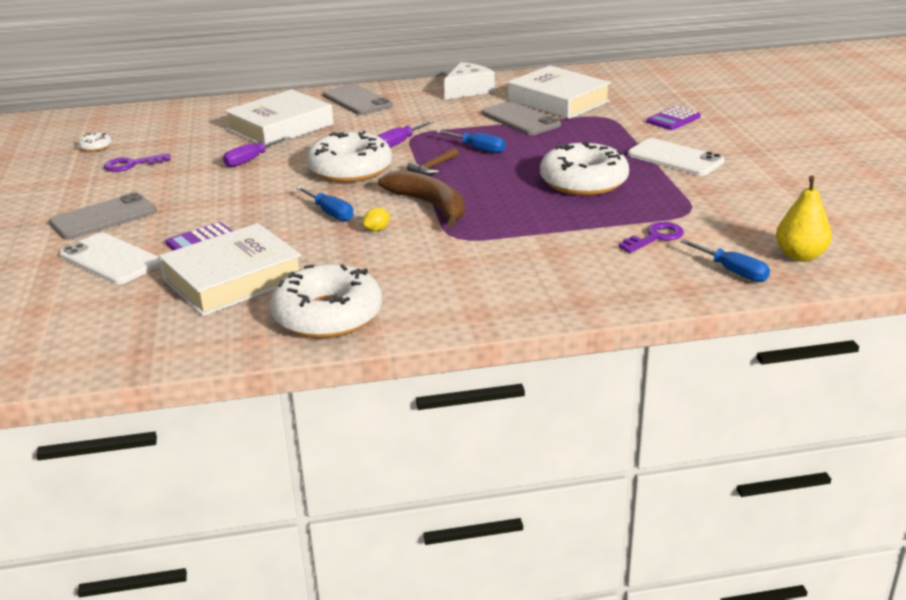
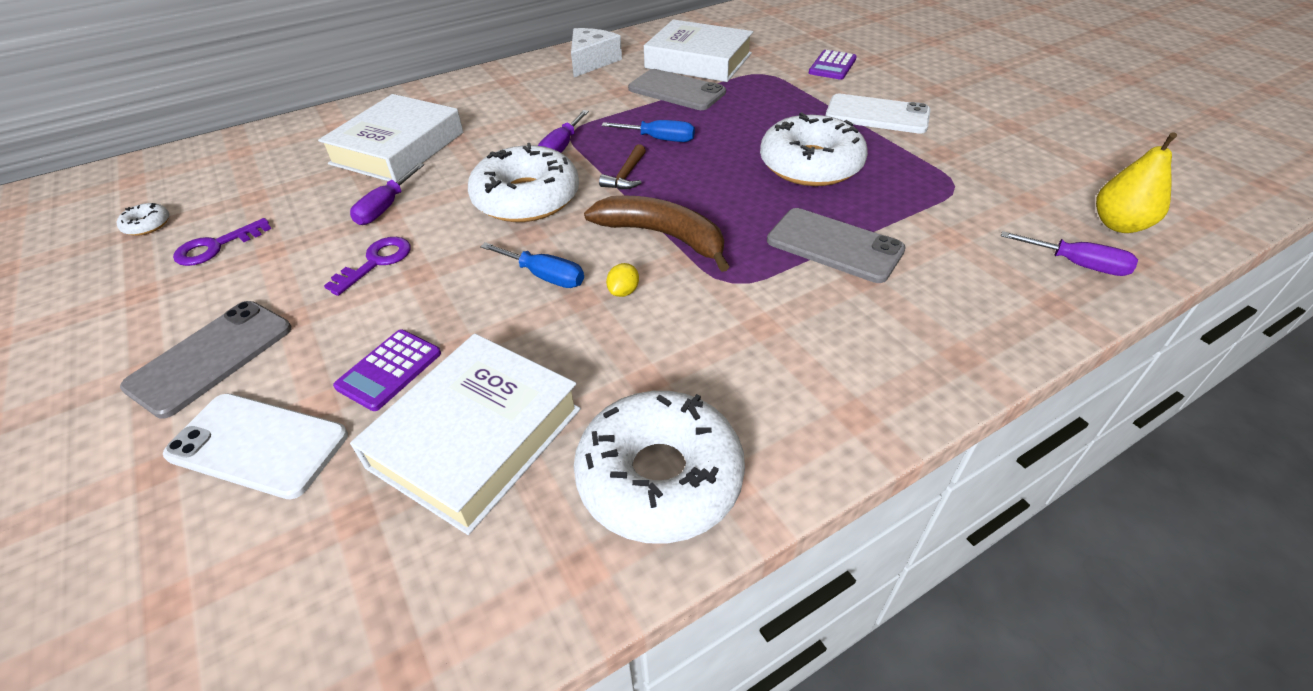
camera: 20 degrees left, 15 degrees up
(357, 101) = (472, 94): grey phone -> grey phone (834, 245)
(655, 237) = (953, 231): purple key -> purple key (376, 262)
(733, 272) = (1077, 265): blue screwdriver -> purple screwdriver

